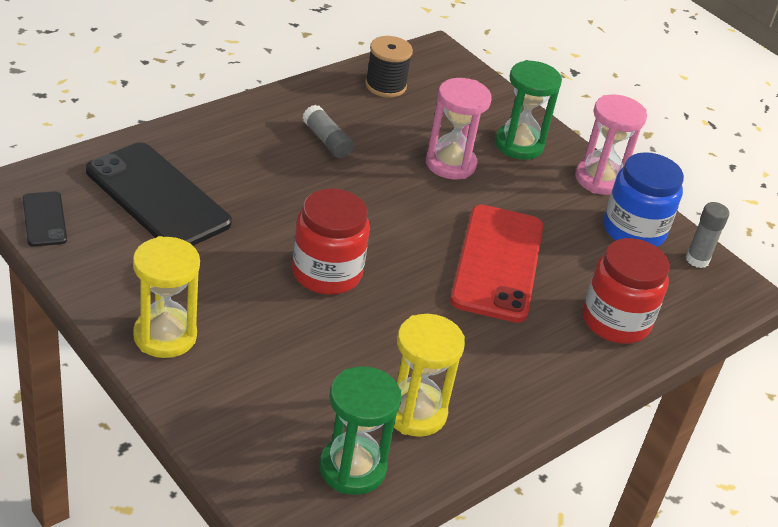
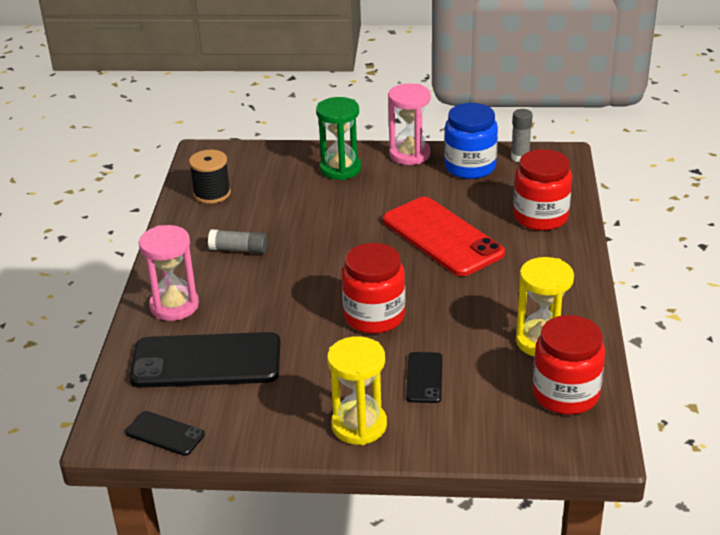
camera: 40 degrees left, 5 degrees down
(274, 349) = (424, 378): none -> black phone
(352, 468) = (565, 394): green hourglass -> red jar
(450, 164) = (326, 207): pink hourglass -> pink hourglass (174, 306)

